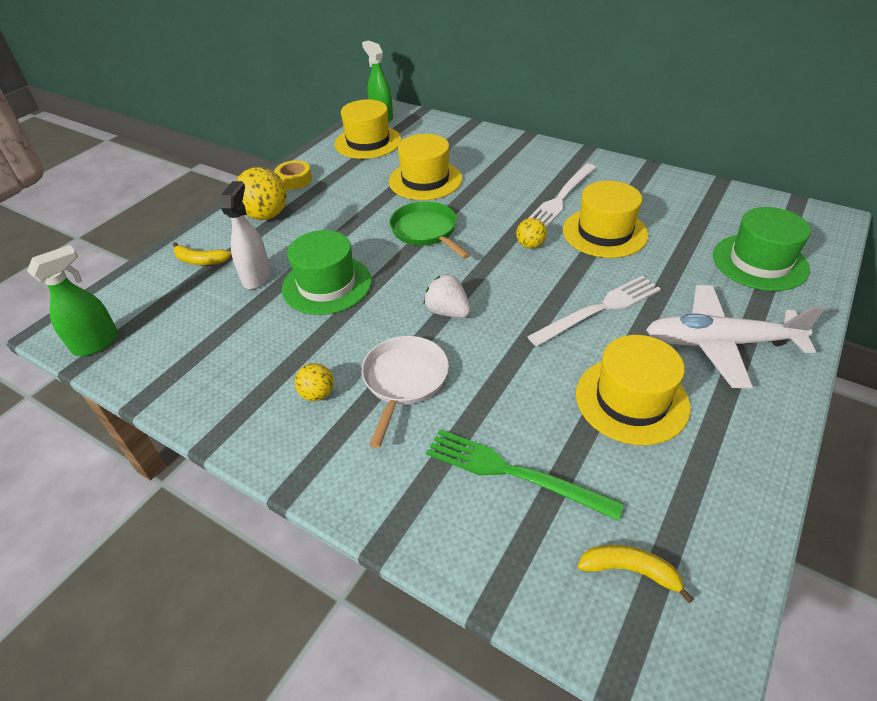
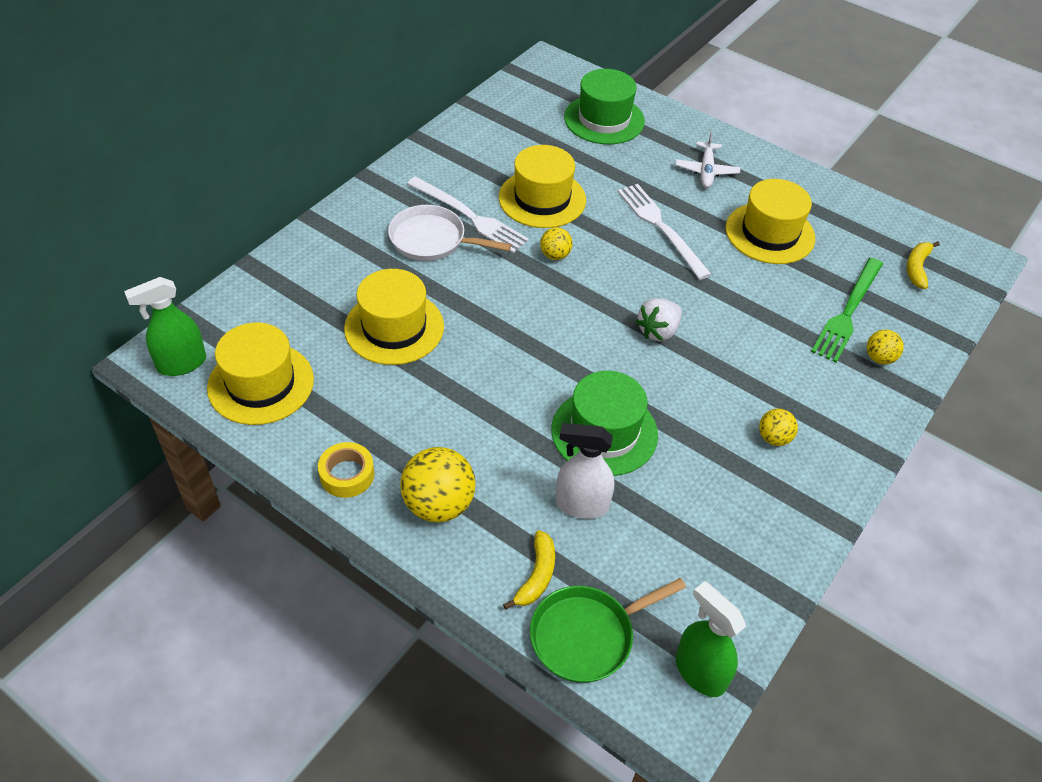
camera: 90 degrees left, 5 degrees up
(404, 380) = (754, 371): white pan -> white pan (432, 240)
(426, 231) = (512, 336): green pan -> green pan (587, 635)
(439, 500) = (879, 358): none -> yellow ball
(720, 343) = (706, 171): white plane -> white plane, size x0.55

